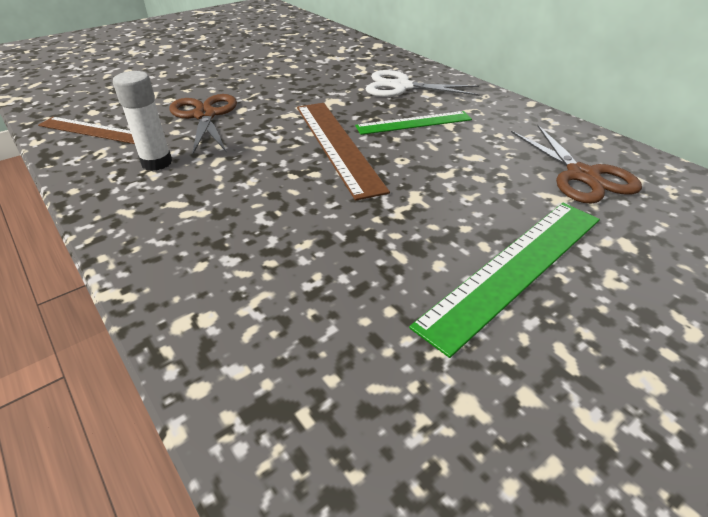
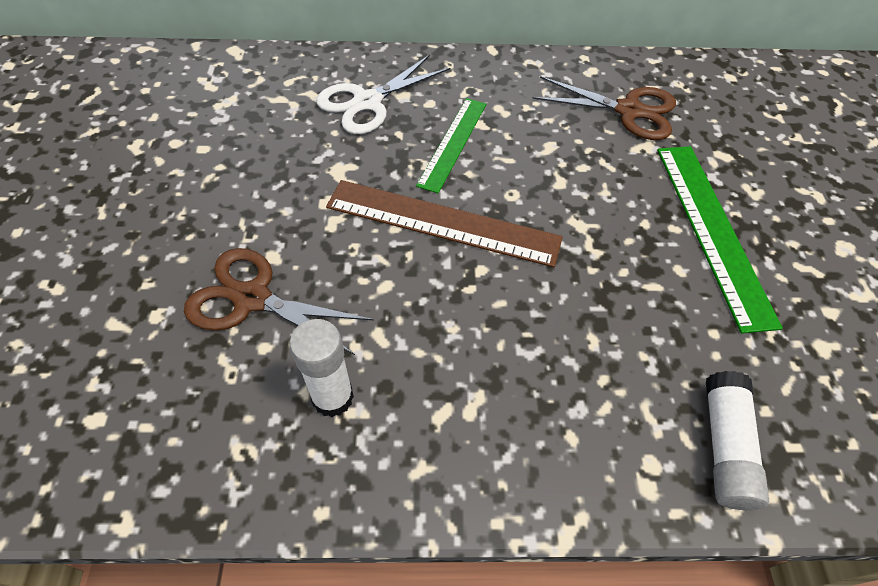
camera: 55 degrees left, 15 degrees up
(93, 130) = (165, 438): brown ruler -> none
(262, 359) = (725, 446): none -> white glue stick

